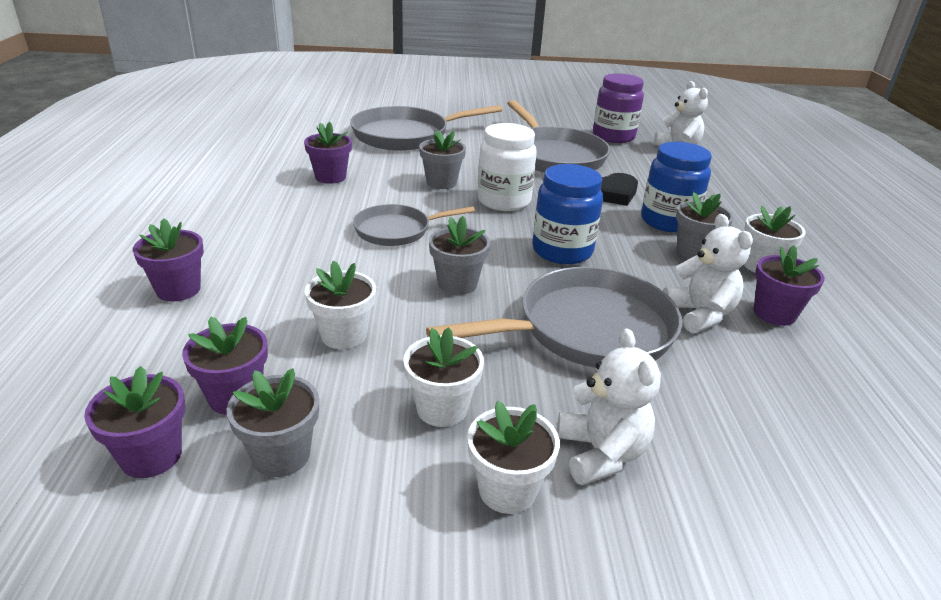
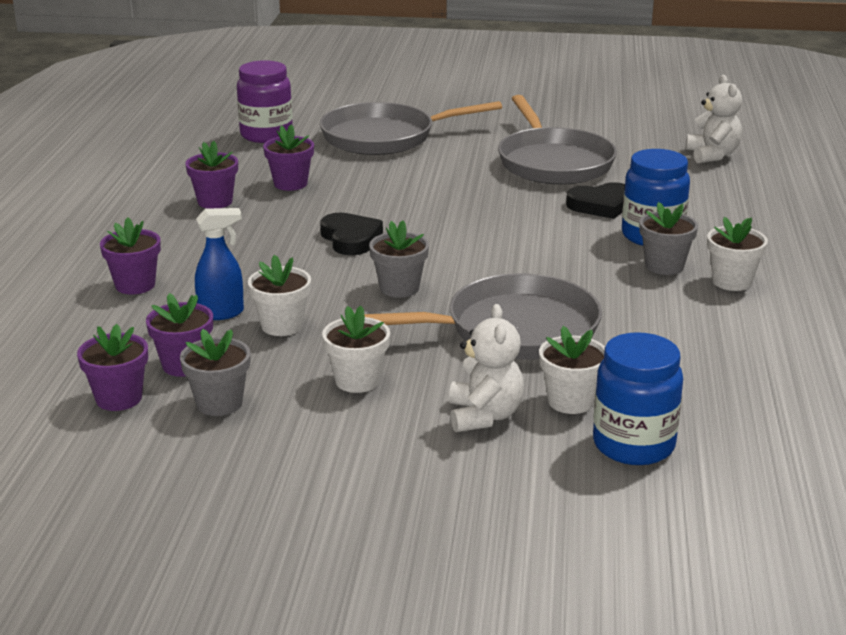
camera: 10 degrees right, 5 degrees down
(276, 322) = (222, 313): none -> blue spray bottle
(397, 230) = (350, 239): grey pan -> black heart
(441, 182) = (411, 191): grey flower pot -> none
(504, 201) = (474, 211): white jar -> none
(507, 490) = (396, 433): white flower pot -> white flower pot (570, 401)
(562, 251) = (518, 262): blue jar -> blue jar (633, 445)
(613, 136) = (639, 139): purple jar -> purple jar (266, 135)
(699, 314) = (634, 322): white teddy bear -> none
(774, 313) = (714, 324): purple flower pot -> purple flower pot (215, 202)

